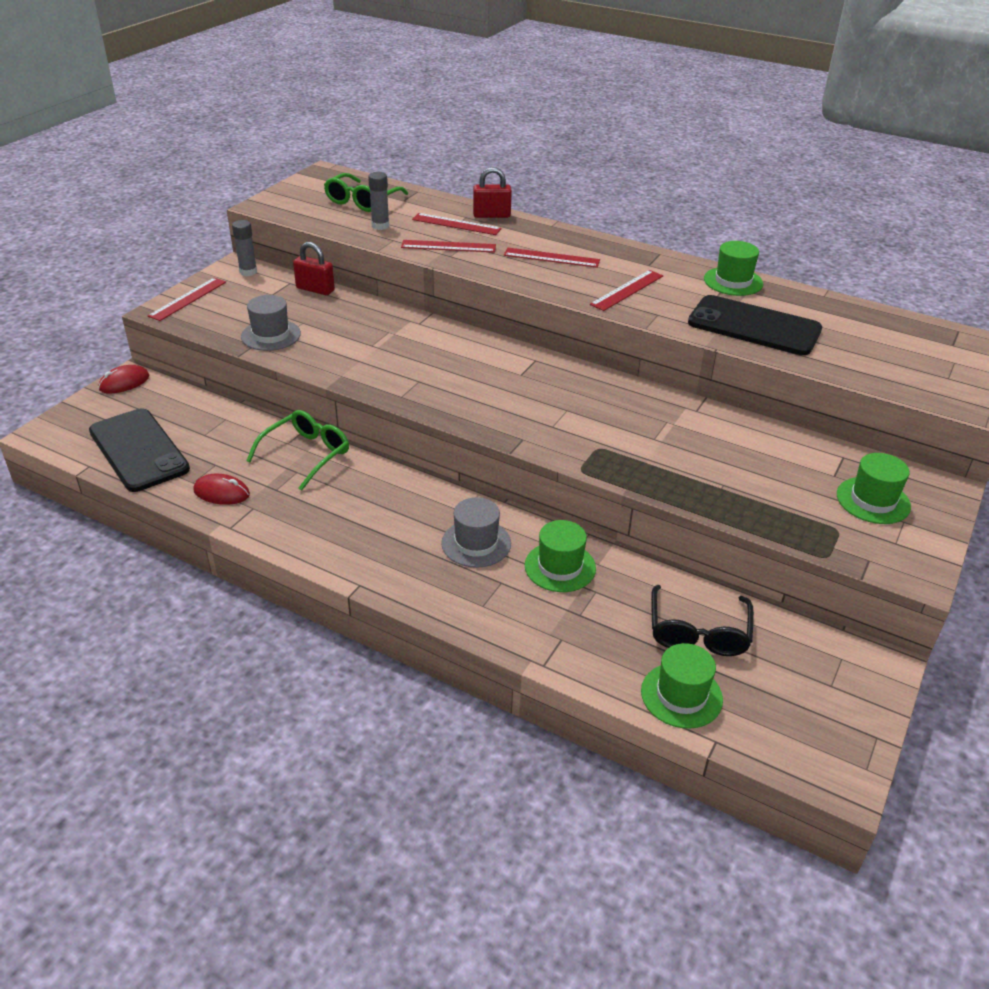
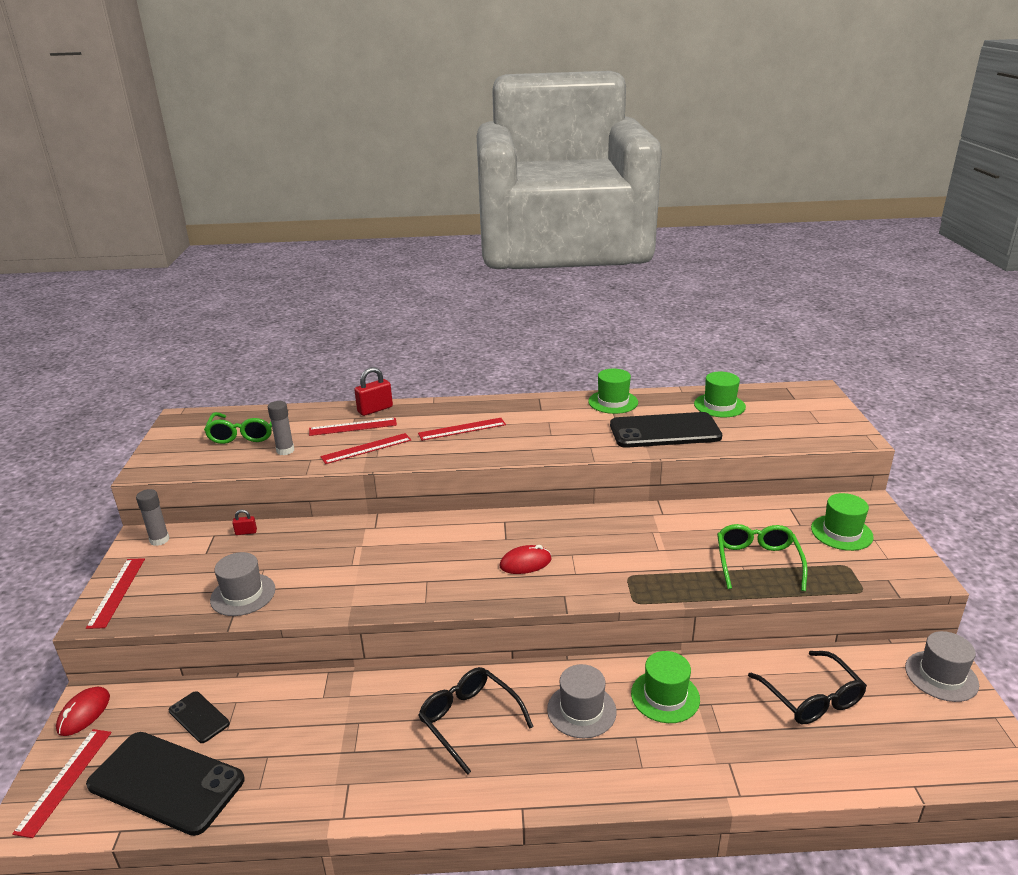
camera: 30 degrees left, 10 degrees down
(193, 418) = (199, 717): none -> black phone
(222, 493) = (301, 784): red mouse -> red mouse (525, 563)
(306, 454) = (352, 700): green glasses -> green glasses (757, 562)
(315, 289) = (246, 532): red padlock -> red padlock, size x0.52
(379, 508) = (469, 720): none -> black glasses
(627, 290) = (547, 435): red ruler -> red ruler (65, 780)
(681, 695) = (855, 760): green hat -> green hat (719, 405)
(862, 679) = (941, 676): none -> grey hat

